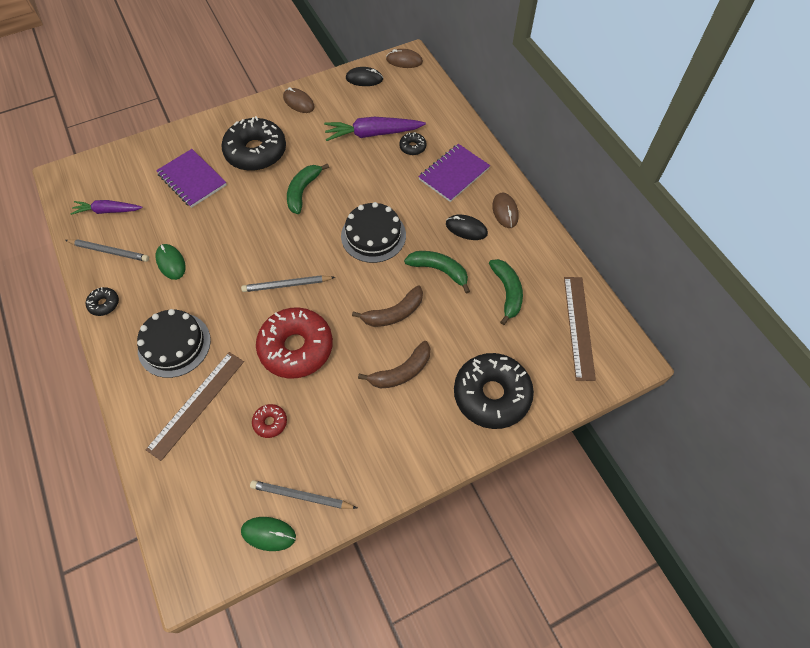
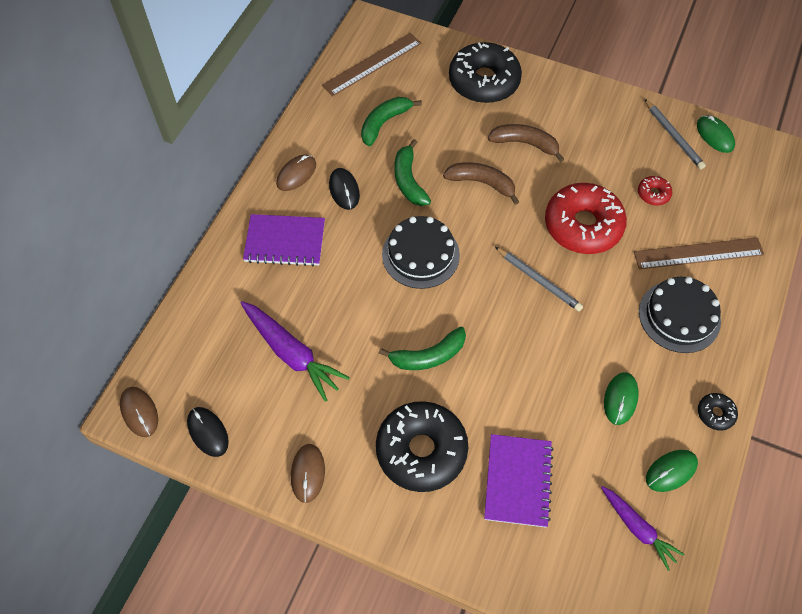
camera: 130 degrees left, 0 degrees up
(109, 251) = (671, 471): grey pencil -> green mouse
(412, 147) = (279, 302): black donut -> none

